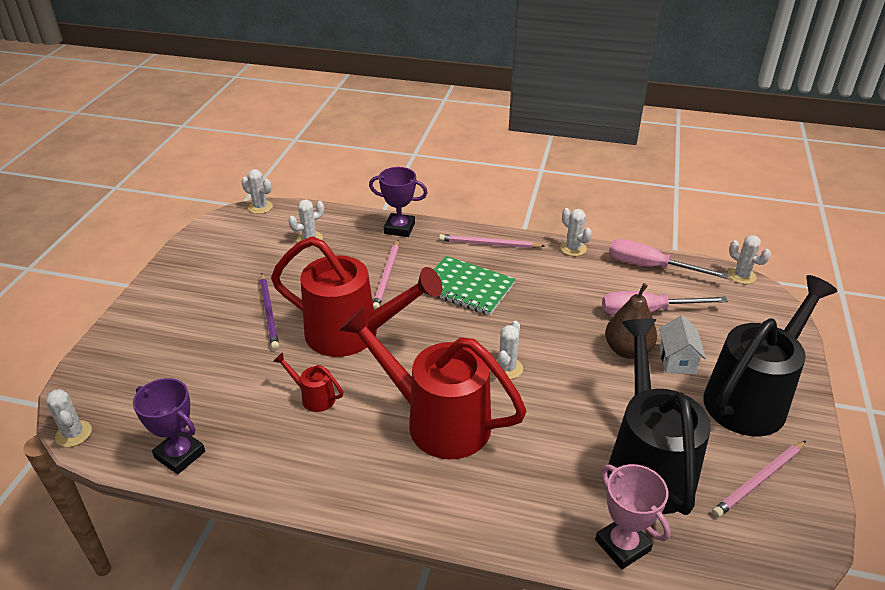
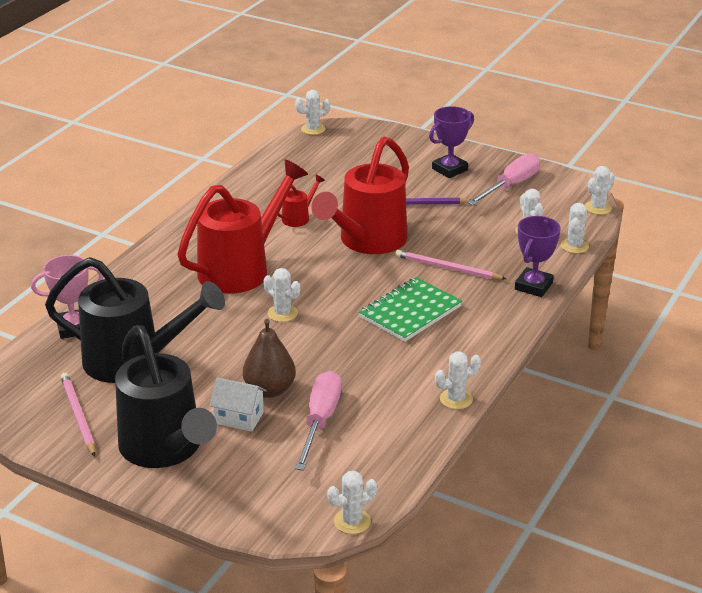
camera: 105 degrees right, 5 degrees down
(180, 455) = (271, 165): purple trophy -> purple trophy (449, 169)
(329, 214) = (574, 246): none -> white cactus
(489, 244) = (484, 340): pink pencil -> none
(650, 267) = (398, 449): pink screwdriver -> pink screwdriver (511, 185)

